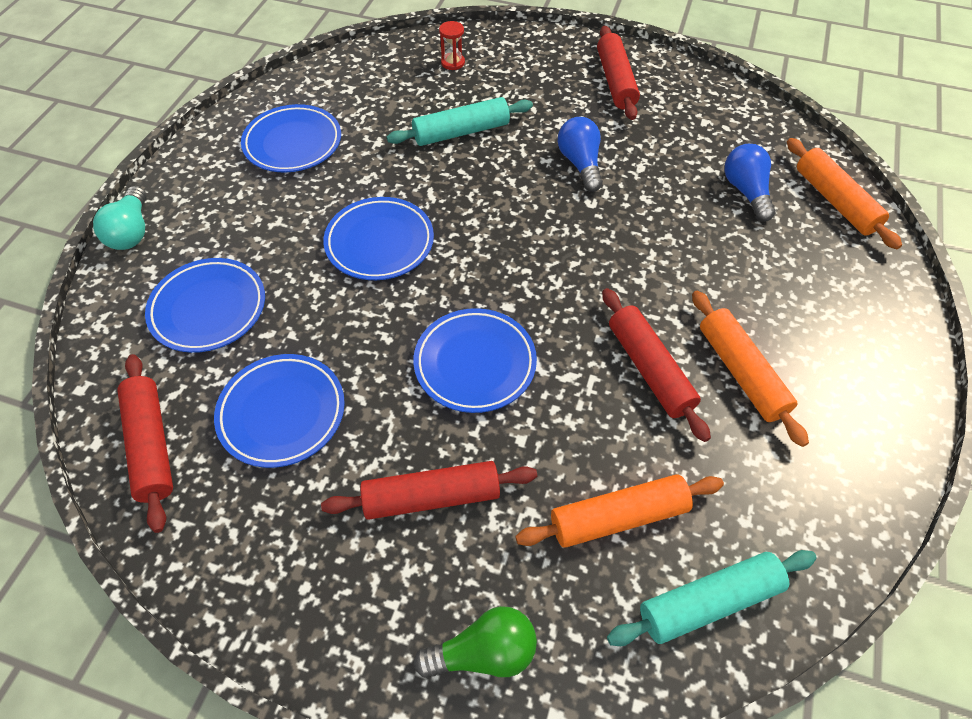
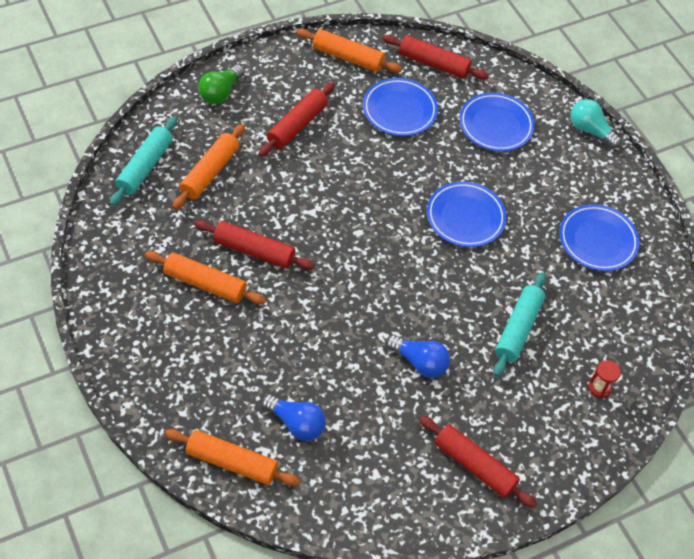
camera: 130 degrees right, 0 degrees up
(237, 555) = (348, 57): none -> orange rolling pin
(475, 363) = (341, 191): blue plate -> none

